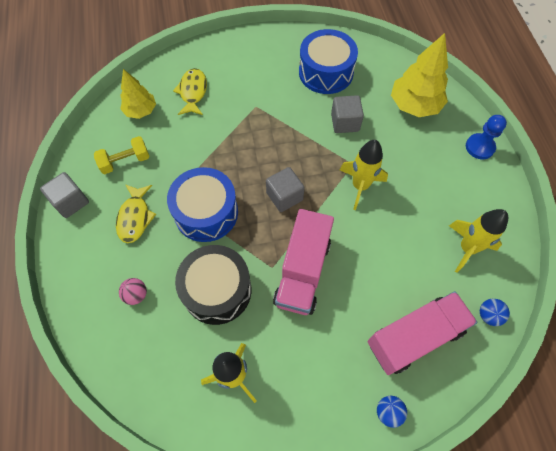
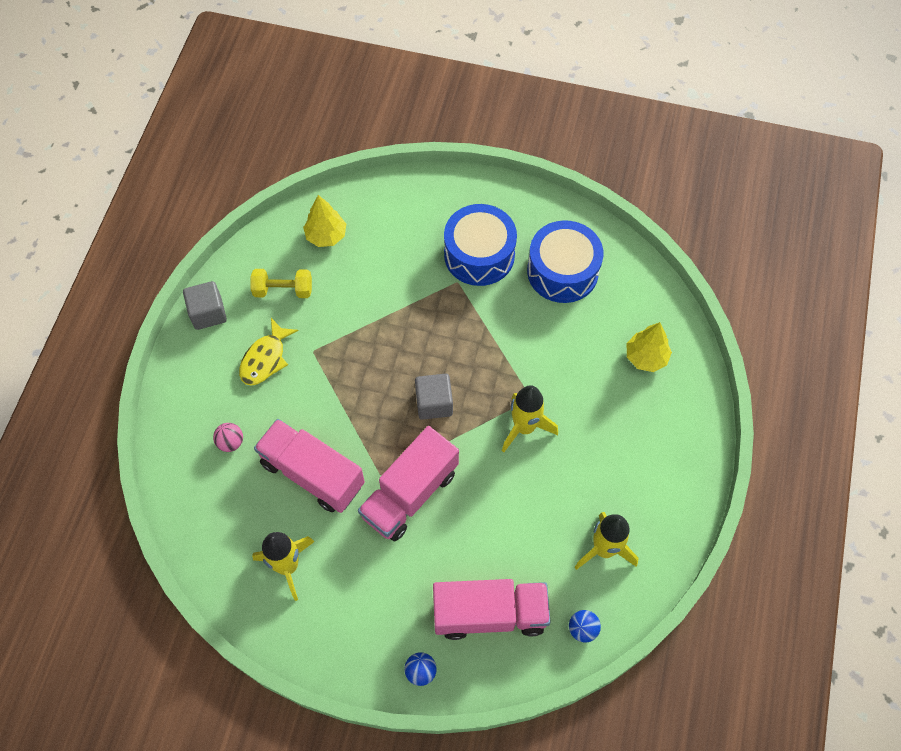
camera: 25 degrees right, 0 degrees up
(193, 92) = (394, 235): yellow fish -> none
(206, 212) = (341, 385): blue drum -> blue drum (479, 255)
(217, 290) = (312, 473): black drum -> pink truck
(345, 122) = (550, 344): grey cube -> none
(414, 105) = (646, 357): yellow tree -> yellow tree, size x0.63
(479, 147) = (693, 441): blue pawn -> none

